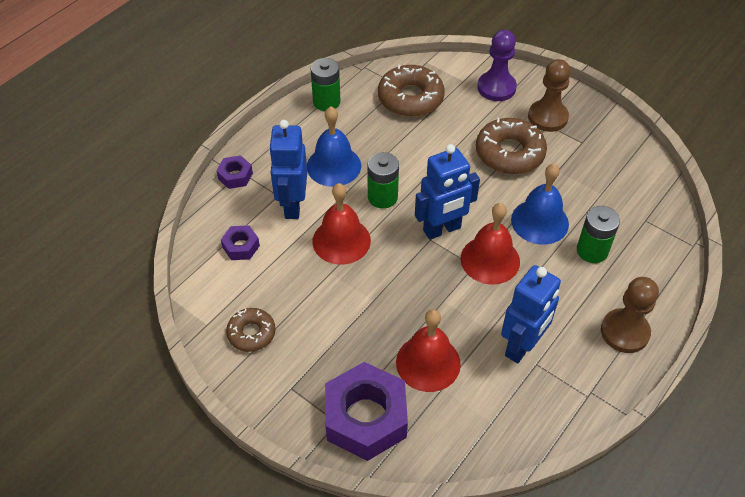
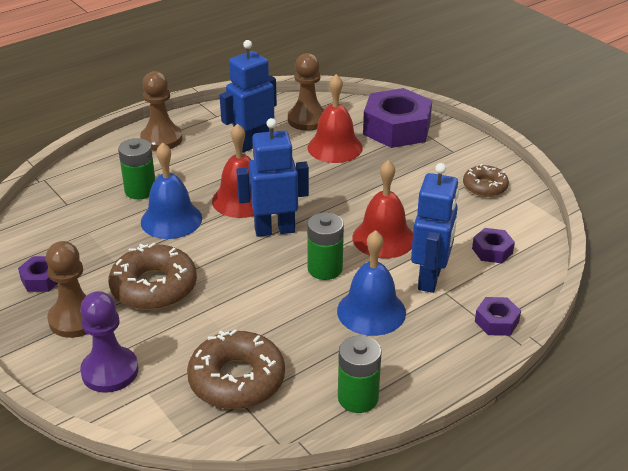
camera: 165 degrees left, 15 degrees down
(479, 410) = (307, 120): none -> brown pawn
(599, 142) = (42, 279): none -> purple nut

